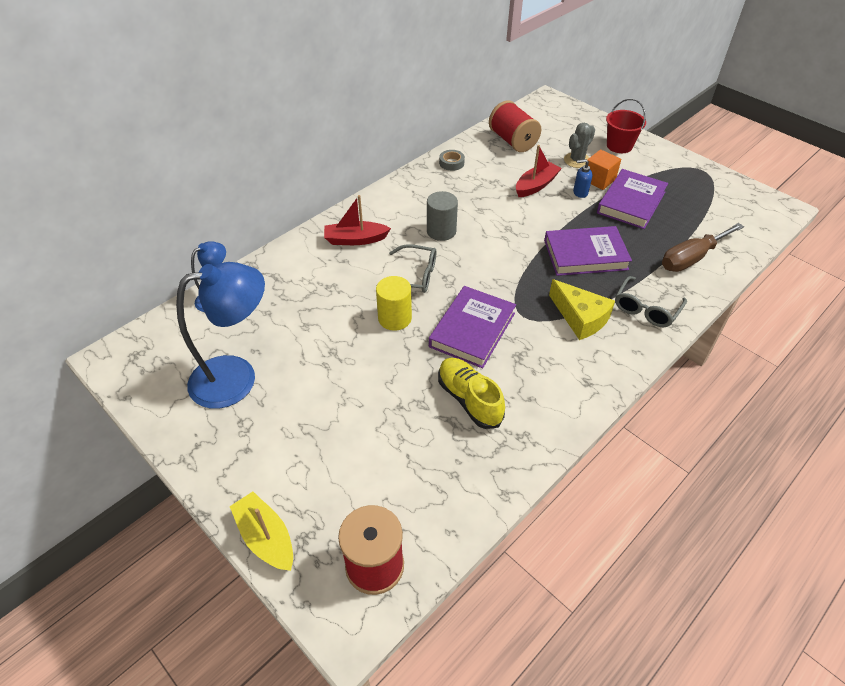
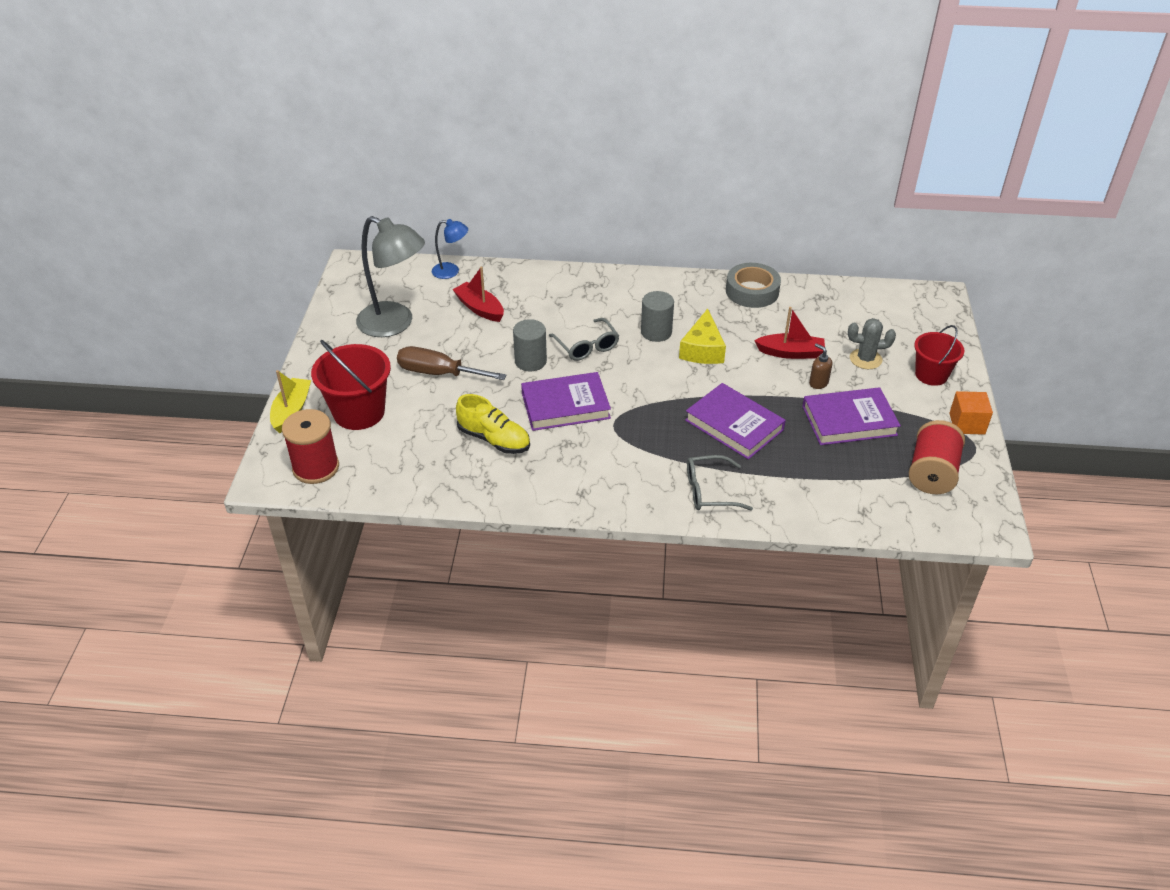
camera: 50 degrees right, 5 degrees down
(237, 377) = (395, 324): blue lamp -> grey lamp
(330, 479) = (359, 412): none -> red bucket
(355, 239) = (588, 296): red boat -> red boat (480, 308)
(394, 318) = (530, 361): yellow cylinder -> grey cylinder
(451, 163) = (752, 291): grey tape -> grey tape, size x1.90
(469, 399) = (494, 439): yellow shoe -> yellow shoe turned 105 degrees clockwise
(512, 141) = (837, 308): red spool -> red spool (932, 473)
(580, 192) = (818, 383): blue soap dispenser -> brown soap dispenser
(580, 318) = (650, 457): yellow cheese -> yellow cheese (702, 349)
(599, 180) = (855, 386): orange cube -> orange cube (967, 424)
(691, 258) = (817, 492): brown screwdriver -> brown screwdriver (438, 373)

